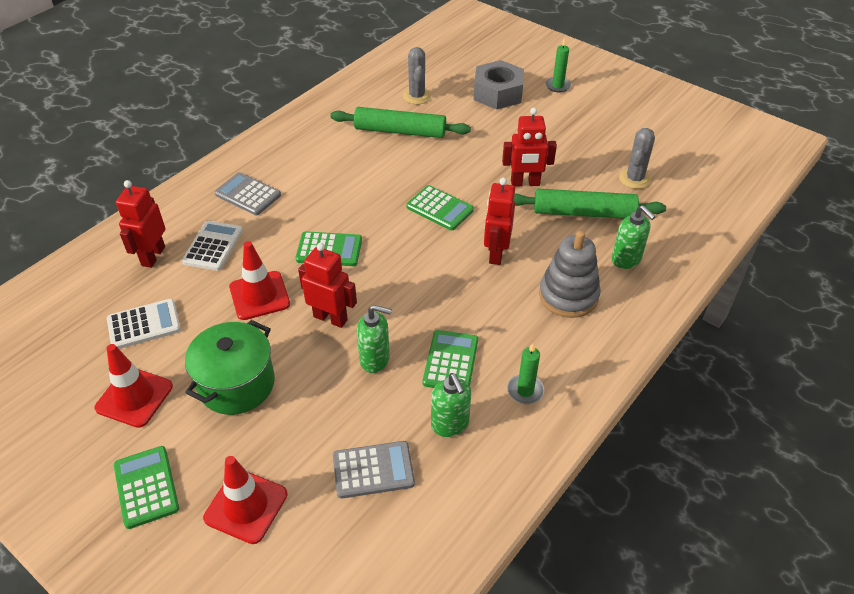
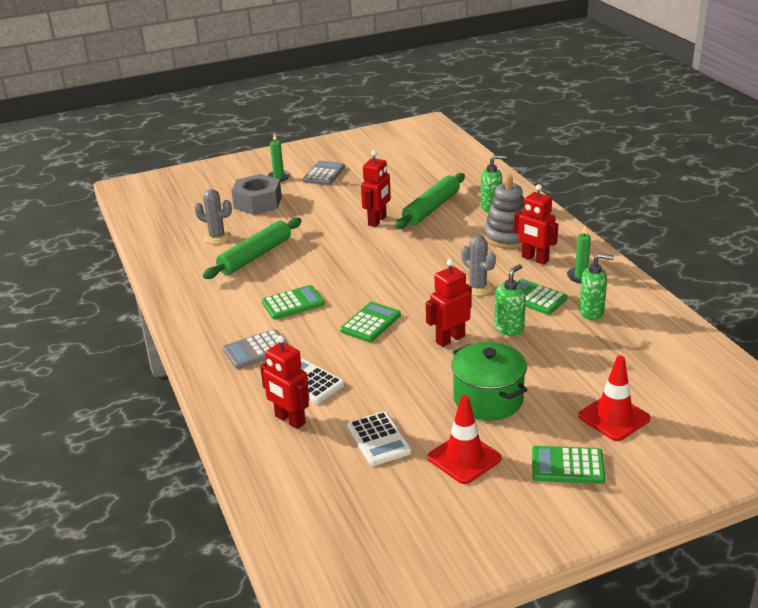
camera: 60 degrees left, 15 degrees down
(144, 324) = (378, 439): white calculator -> white calculator turned 150 degrees clockwise
(259, 295) = (395, 369): red traffic cone -> none
(373, 470) = (612, 353): grey calculator -> grey calculator (324, 174)
(440, 208) = (370, 262): green calculator -> green calculator (293, 303)
(496, 253) = (442, 252): red robot -> red robot (535, 259)
(634, 179) = (415, 181): grey cactus -> grey cactus (477, 287)

